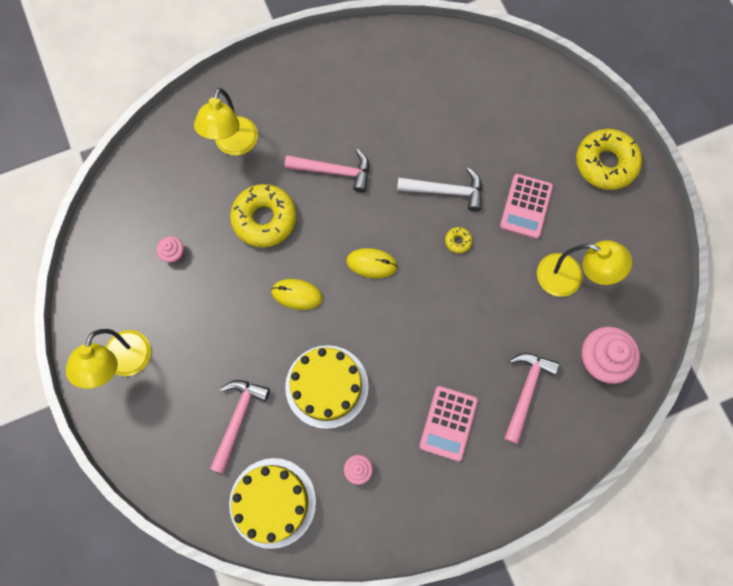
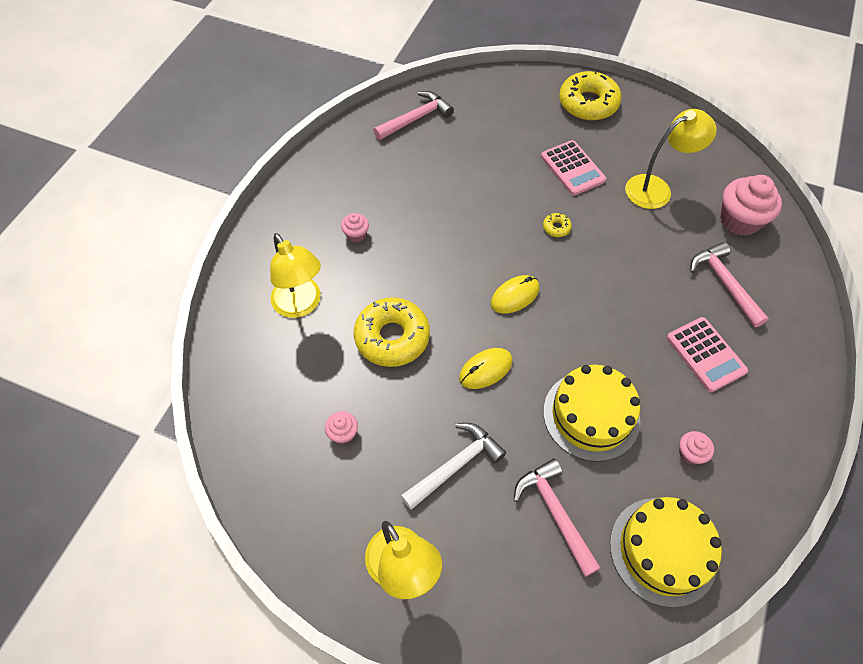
camera: 45 degrees left, 15 degrees down
(319, 124) = (356, 234): none -> pink cupcake
(334, 171) = (408, 257): pink hammer -> pink hammer (416, 118)
(446, 191) = (507, 203): white hammer -> white hammer (455, 465)

